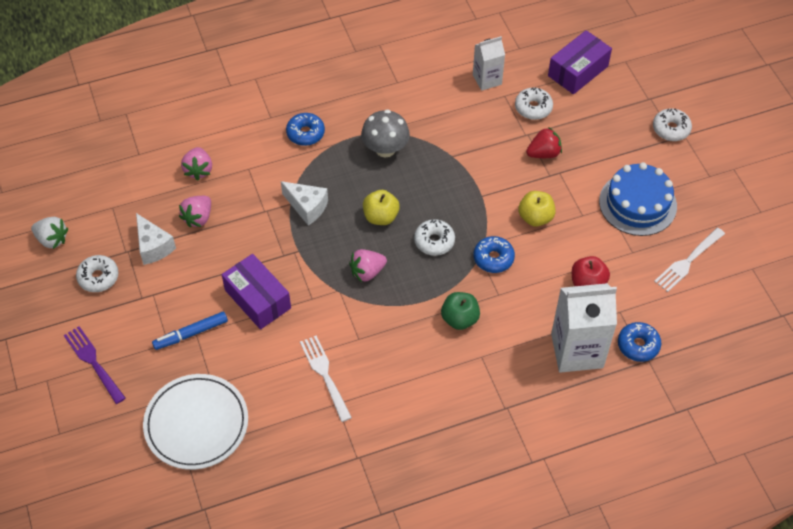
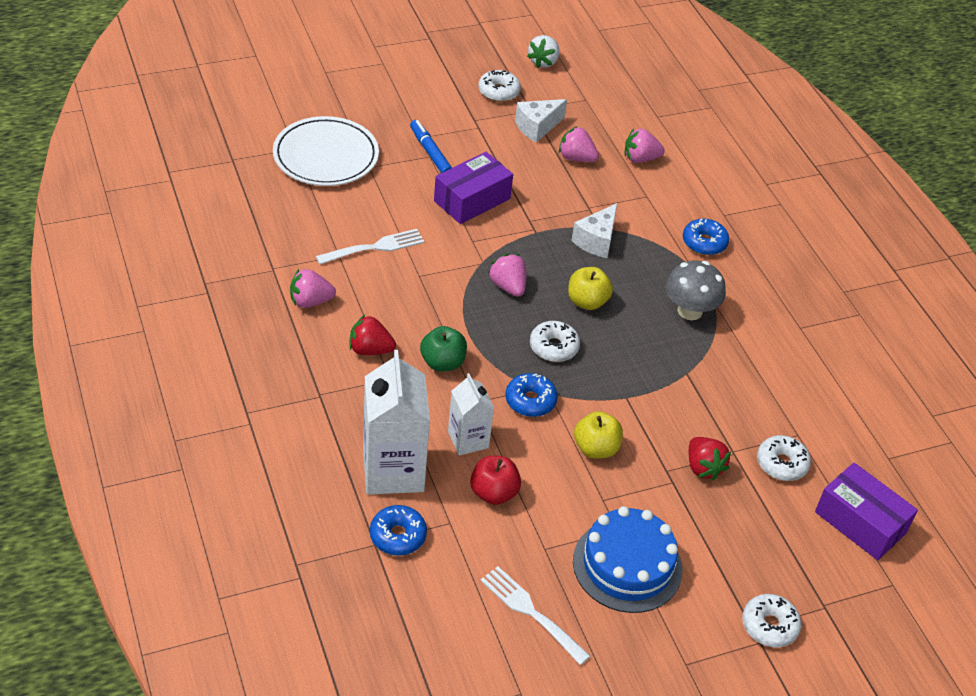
camera: 85 degrees right, 10 degrees down
(93, 362) = (400, 90): purple fork -> none
(397, 423) = (310, 301): none -> pink strawberry
(451, 372) = (370, 350): none -> red strawberry
(487, 79) = (822, 418): white carton -> white carton (468, 440)

